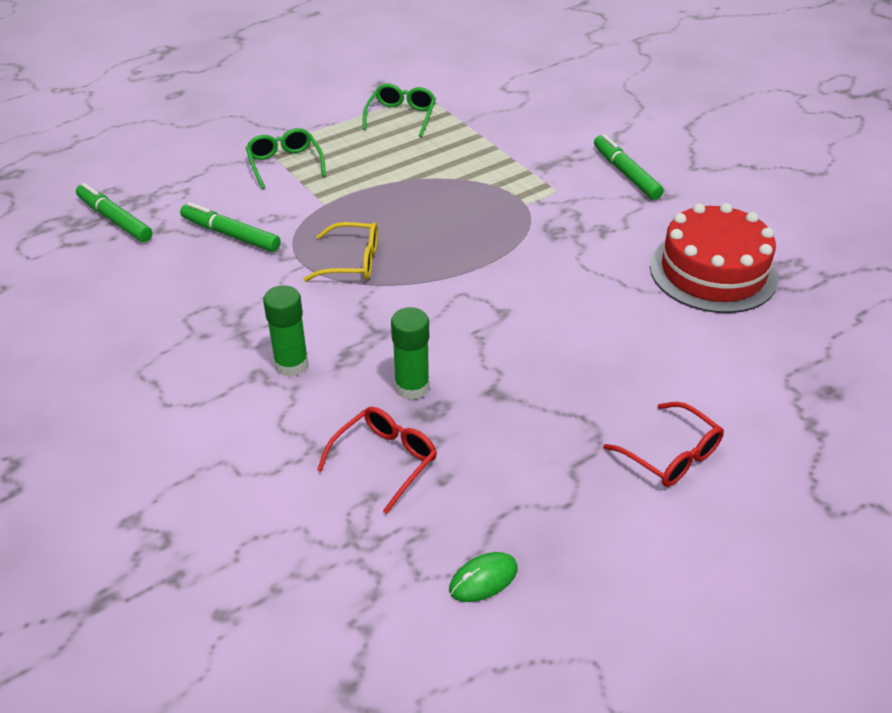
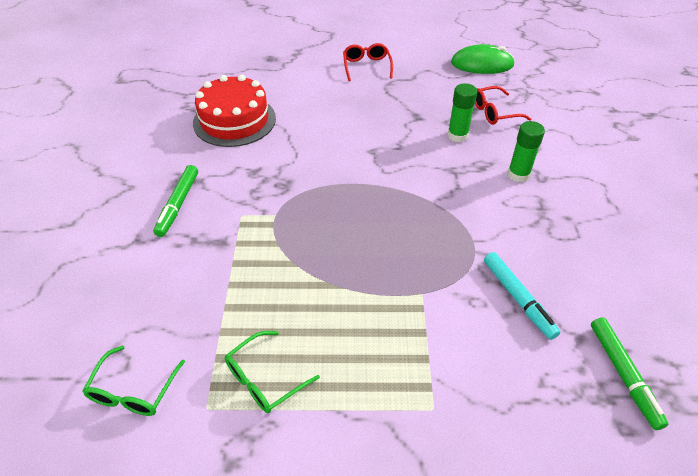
camera: 145 degrees left, 5 degrees up
(231, 235) = (518, 298): green marker -> turquoise marker
(284, 164) = (428, 368): green glasses -> green glasses (133, 391)
(352, 262) = (437, 226): yellow glasses -> none
(483, 579) = (482, 64): green mouse -> green mouse, size x1.90

